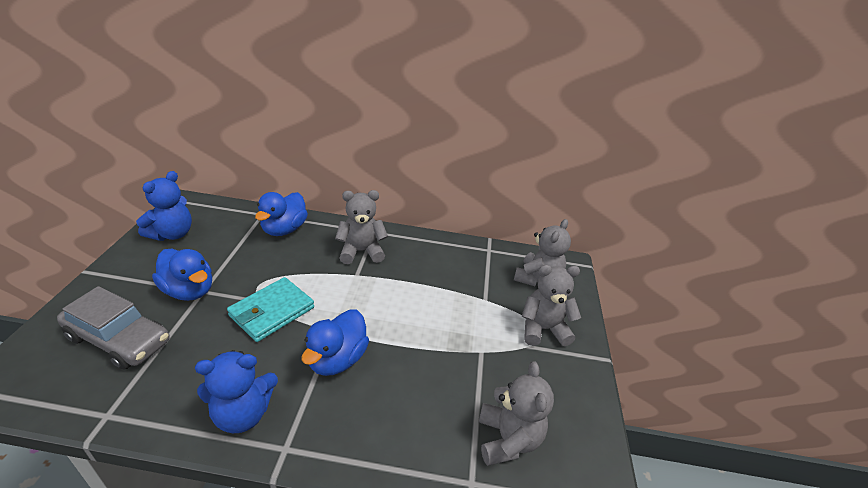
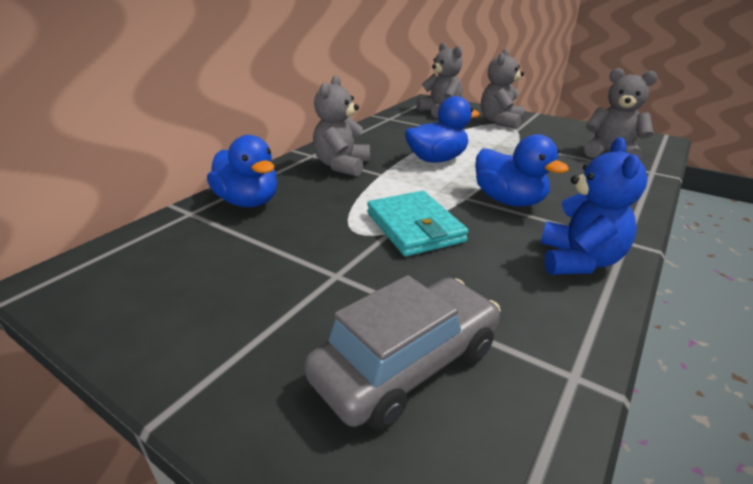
camera: 60 degrees left, 5 degrees down
(172, 234) = (145, 297): blue teddy bear -> none
(189, 290) = (327, 287): blue duck -> blue duck (437, 159)

